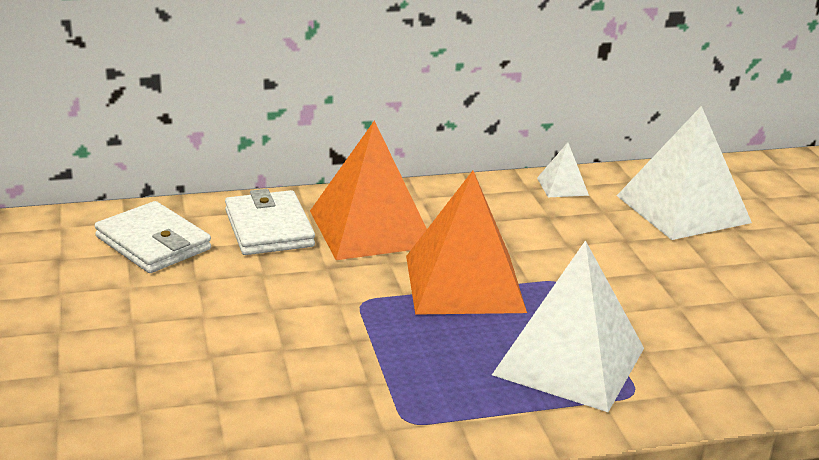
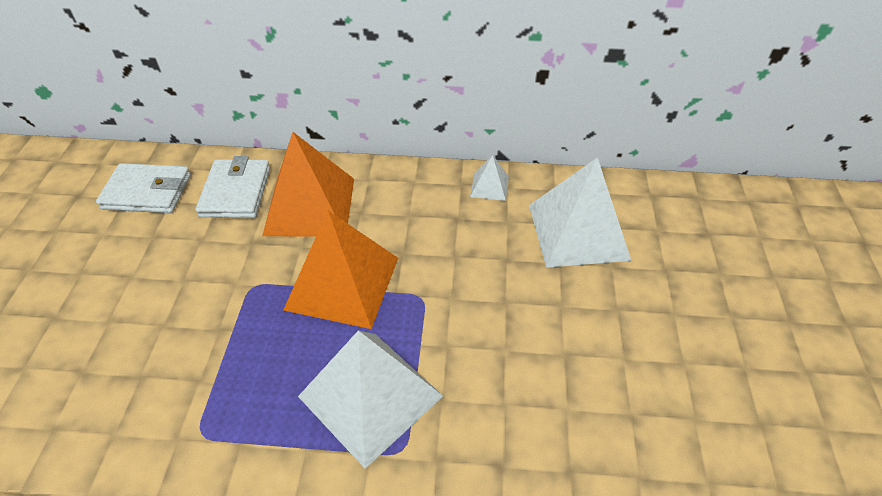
camera: 20 degrees right, 20 degrees up
(153, 243) = (147, 192): white wallet -> white wallet turned 60 degrees counterclockwise

